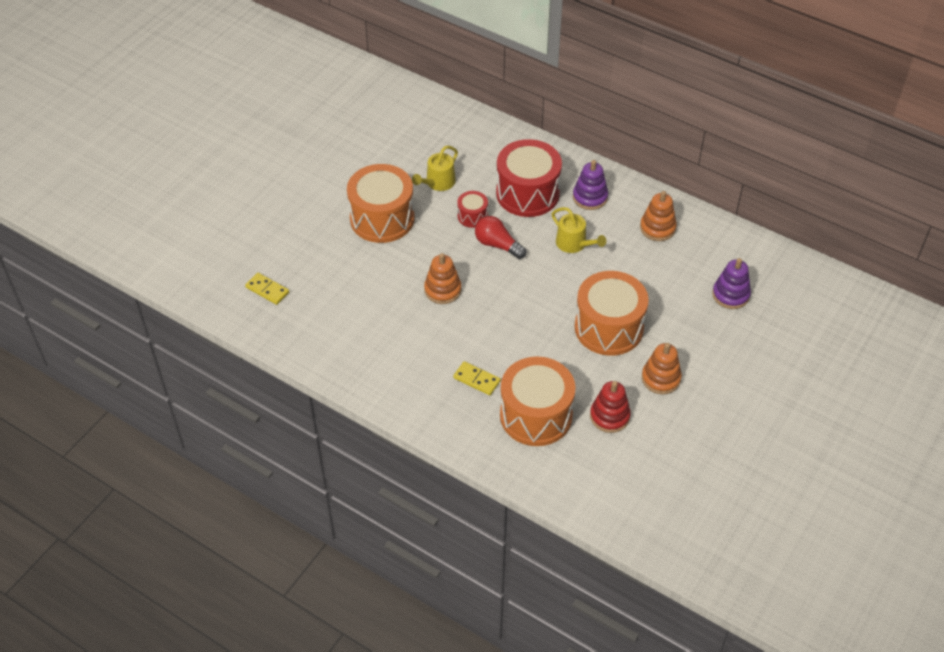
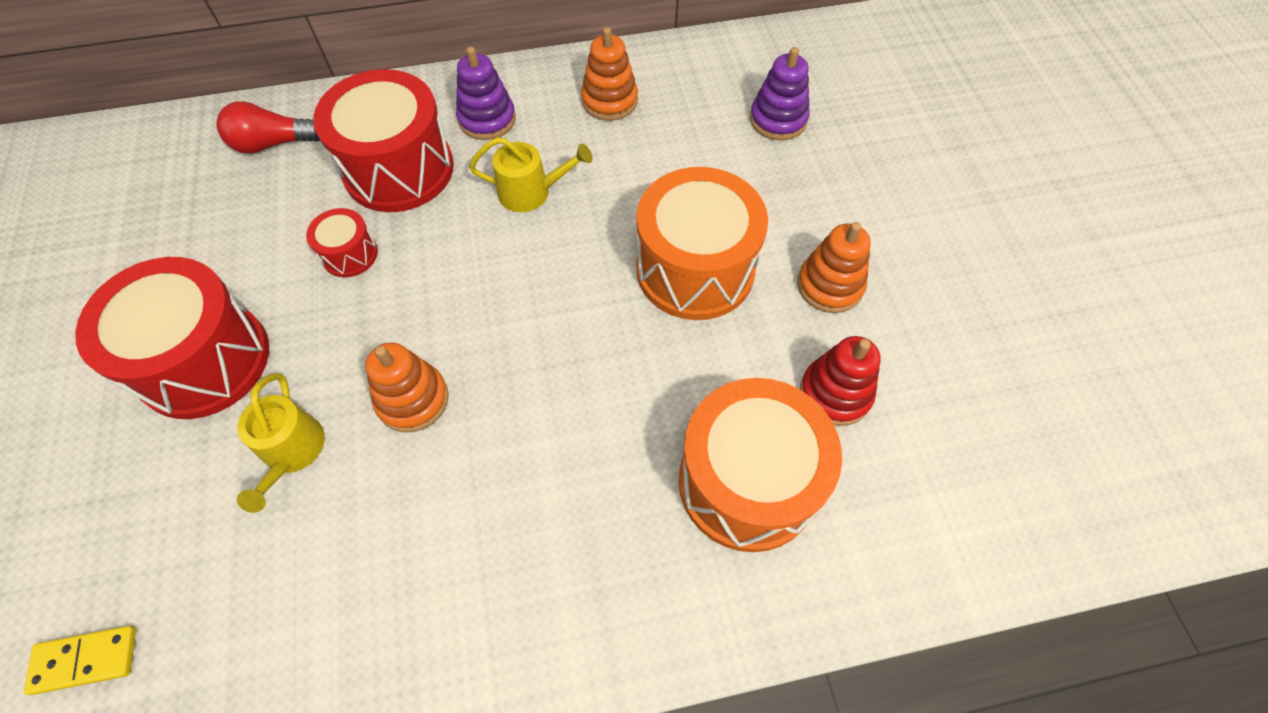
camera: 45 degrees left, 10 degrees up
(382, 218) = (204, 360): orange drum -> red drum
(438, 183) = (249, 243): yellow watering can -> yellow watering can (292, 452)
(477, 379) = (608, 502): yellow domino -> none
(497, 245) = (428, 269): red light bulb -> red light bulb (273, 143)

